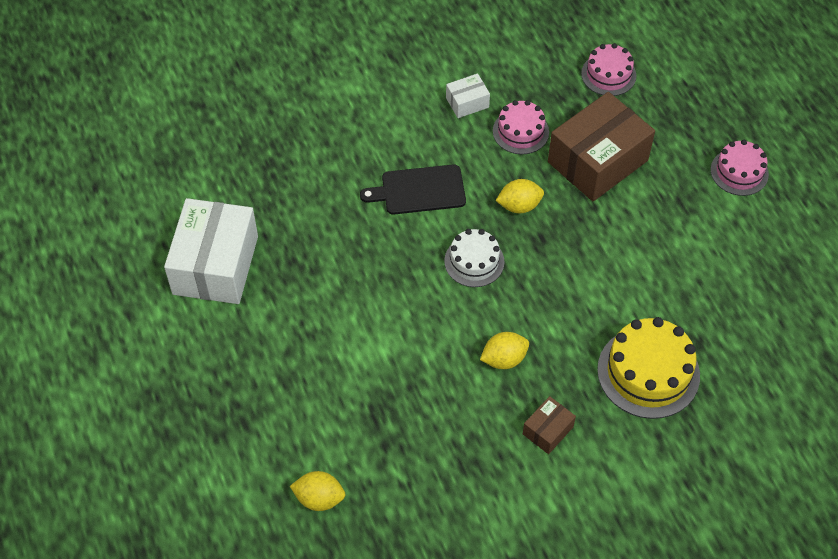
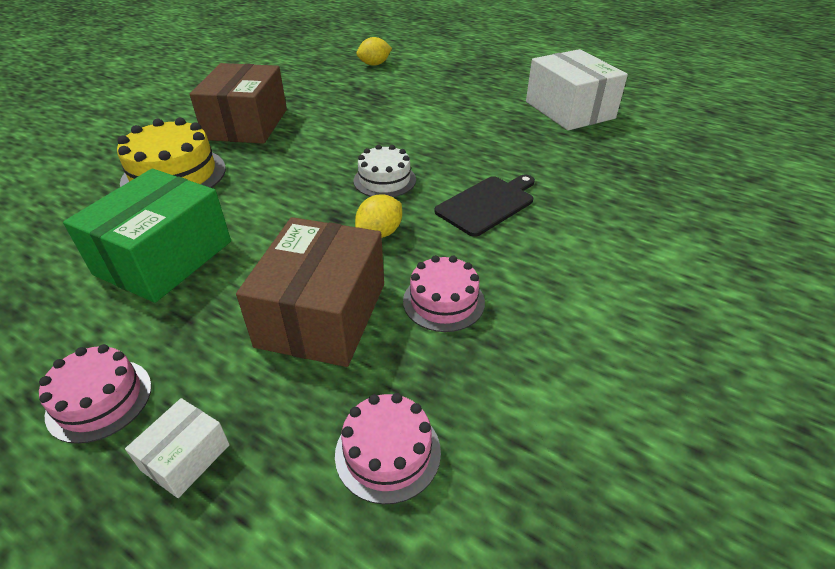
camera: 145 degrees right, 15 degrees down
(467, 102) = (537, 301): white box -> white box (185, 457)
(504, 359) = (308, 141): yellow lemon -> none
(548, 430) = (246, 124): brown box -> brown box, size x2.19
(681, 265) = (164, 258): none -> green box

